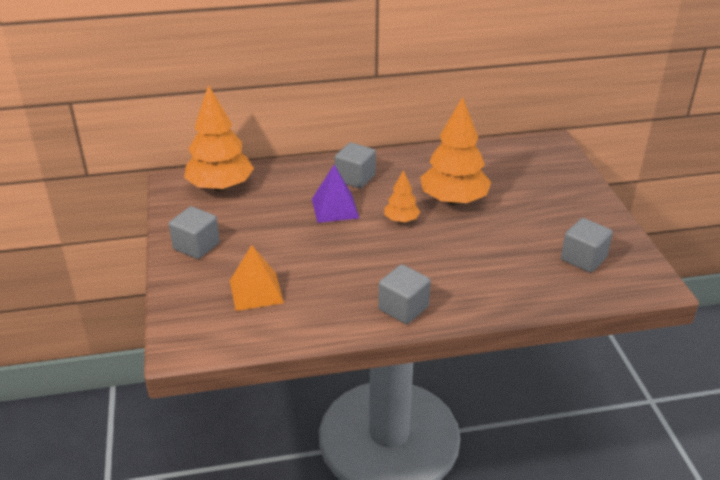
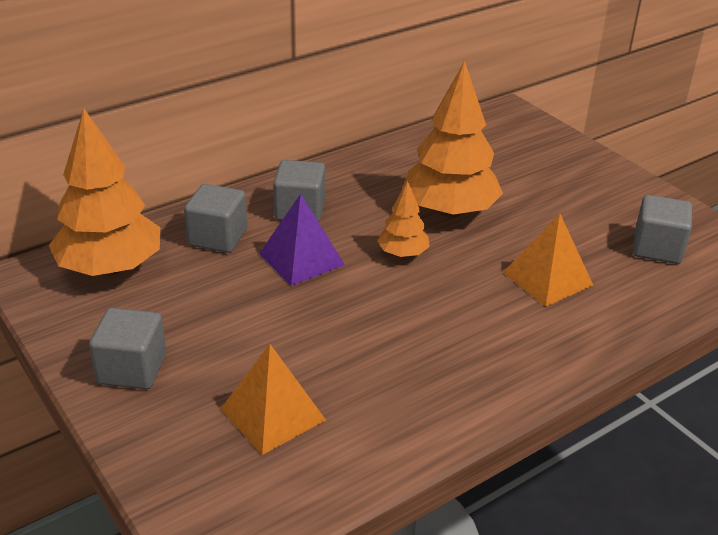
camera: 25 degrees left, 0 degrees up
(403, 308) = (495, 377): grey cube -> grey cube (218, 237)
(487, 259) = (547, 278): none -> orange pyramid

